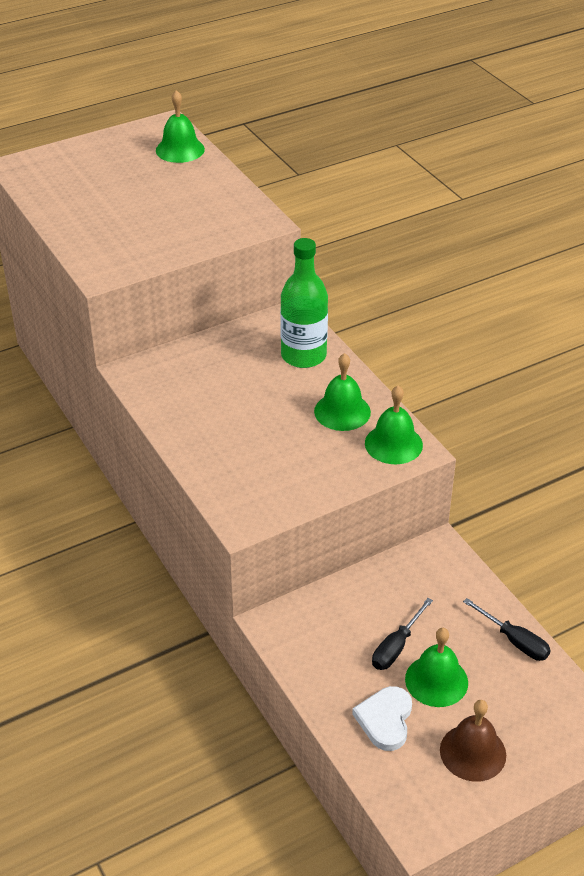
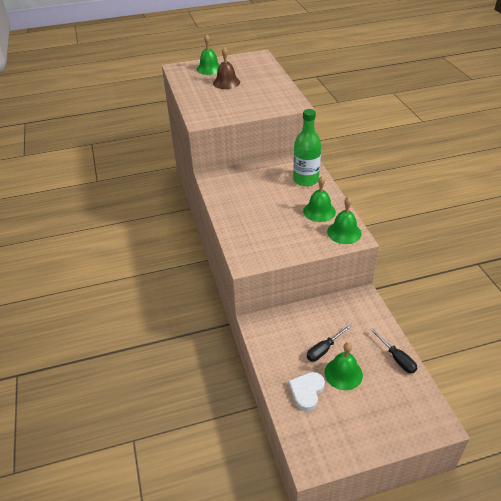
camera: 15 degrees right, 0 degrees up
(180, 149) = (262, 67): green bell -> green bell (209, 69)
(473, 752) = (355, 421): brown bell -> brown bell (226, 82)

